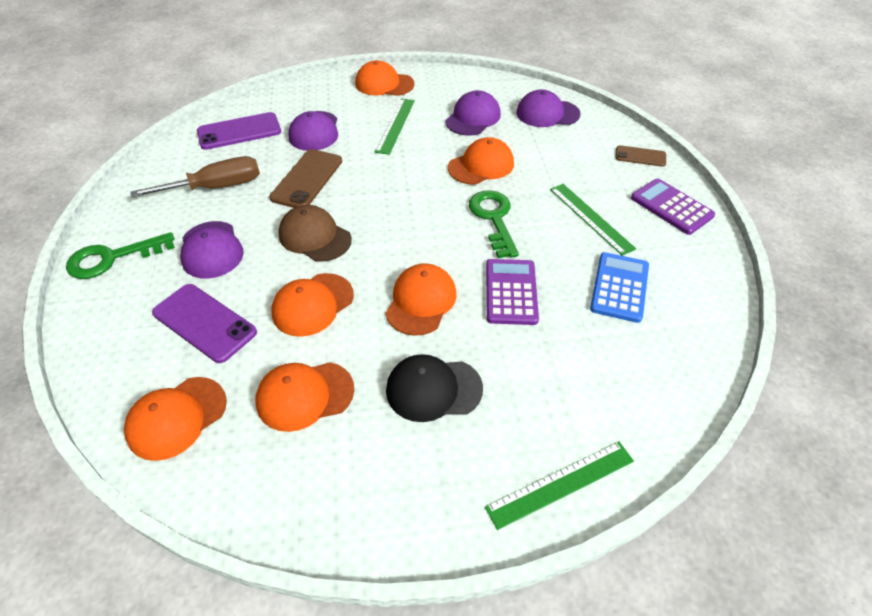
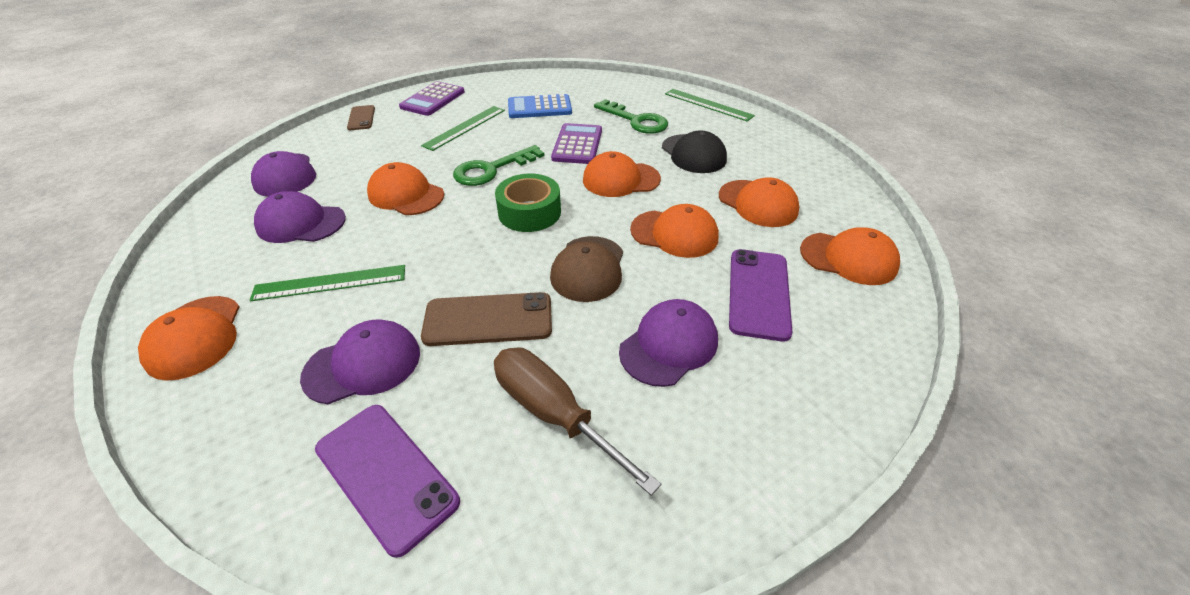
camera: 115 degrees left, 5 degrees down
(112, 258) = (763, 446): green key -> green key (636, 121)
(409, 225) = (529, 212): none -> green tape
(510, 292) = (577, 144): purple calculator -> purple calculator turned 120 degrees clockwise

